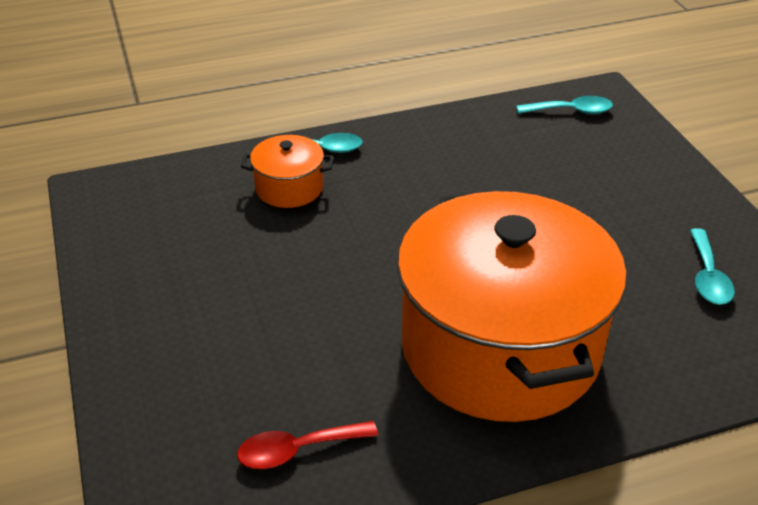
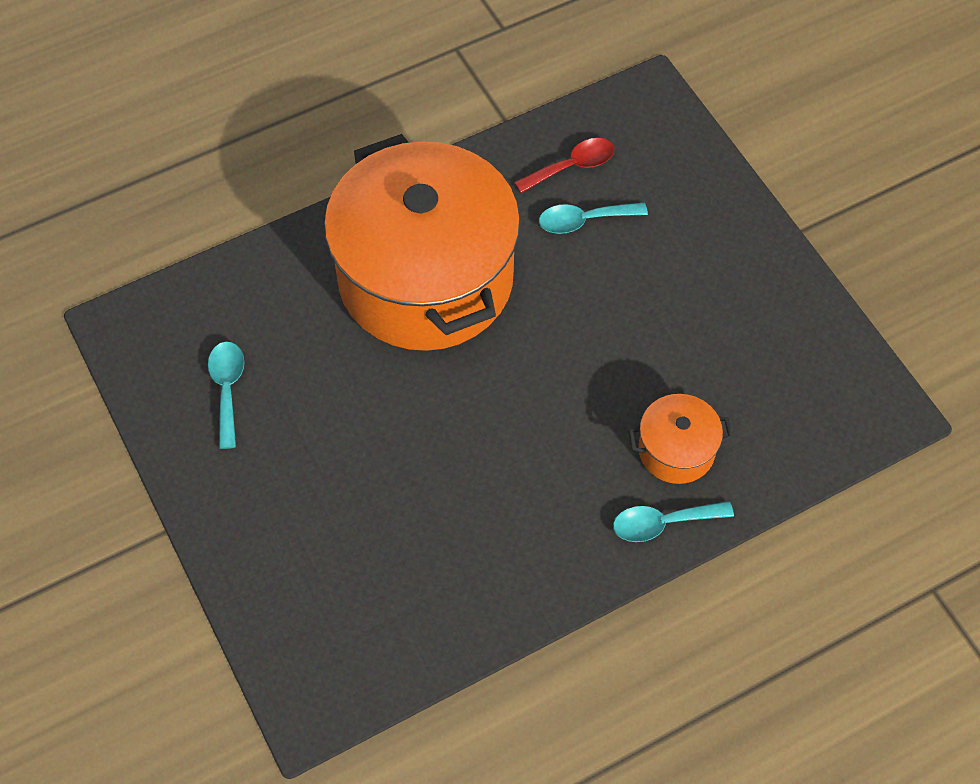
camera: 170 degrees right, 20 degrees up
(571, 111) = (356, 657): turquoise spoon -> turquoise spoon (584, 221)

